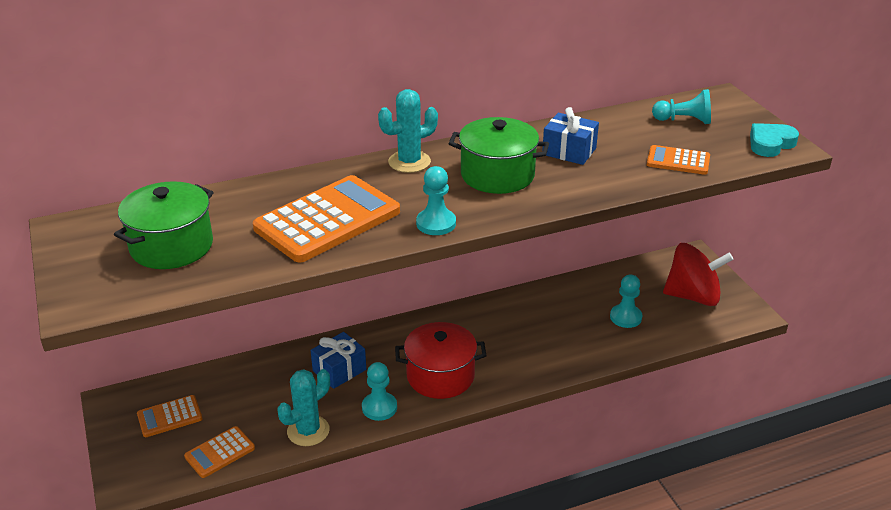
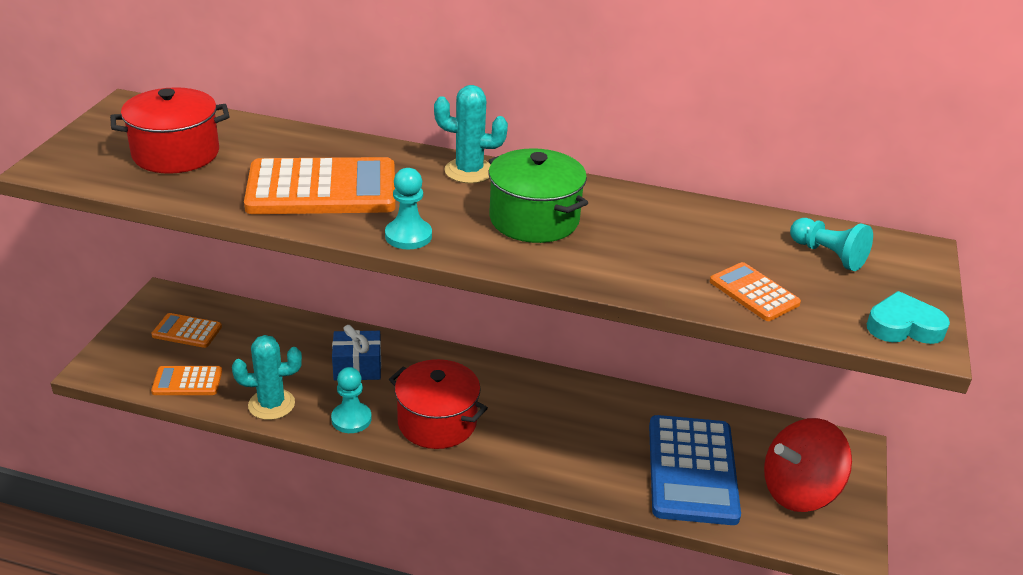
camera: 35 degrees right, 0 degrees up
(171, 246) = (176, 154): green pot -> red pot
(569, 151) = (643, 229): blue gift -> none
(625, 317) = (692, 470): turquoise pawn -> blue calculator
(693, 296) = (799, 491): red spinning top -> red spinning top turned 120 degrees clockwise

